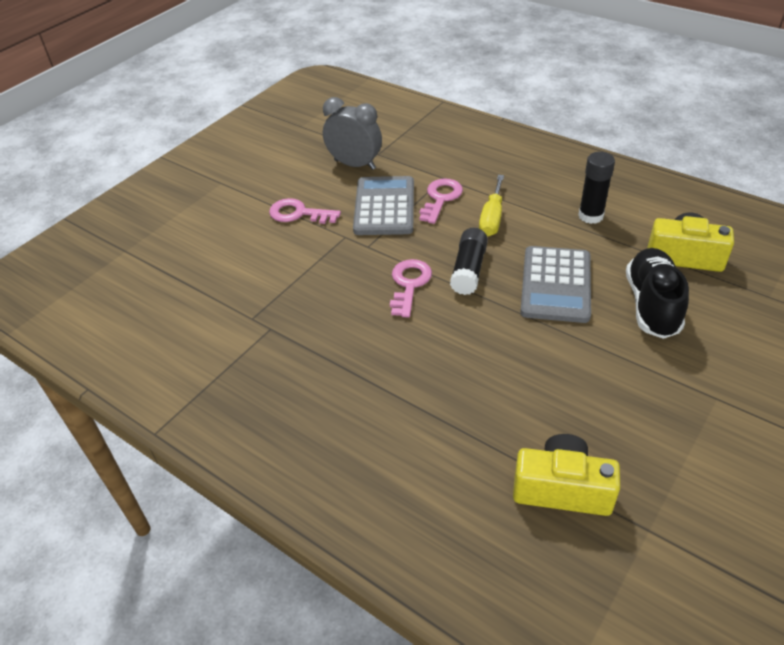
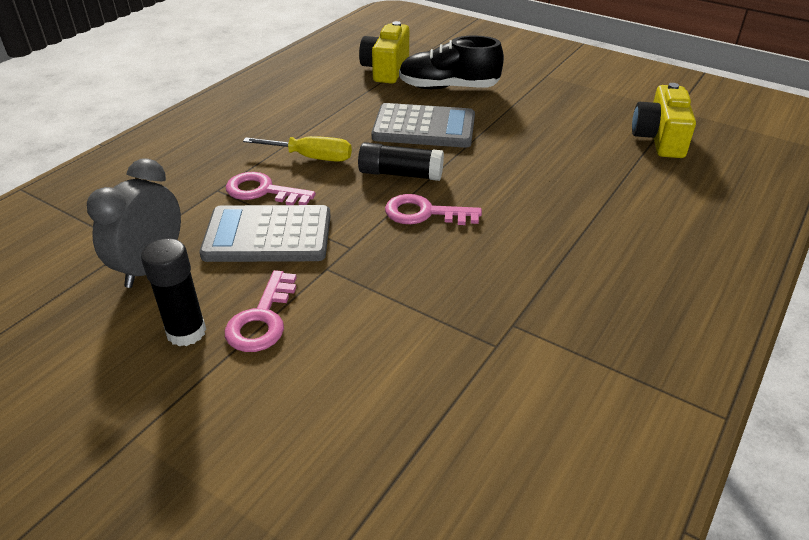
camera: 95 degrees left, 5 degrees down
(590, 216) = (320, 104): black glue stick -> black glue stick (186, 332)

